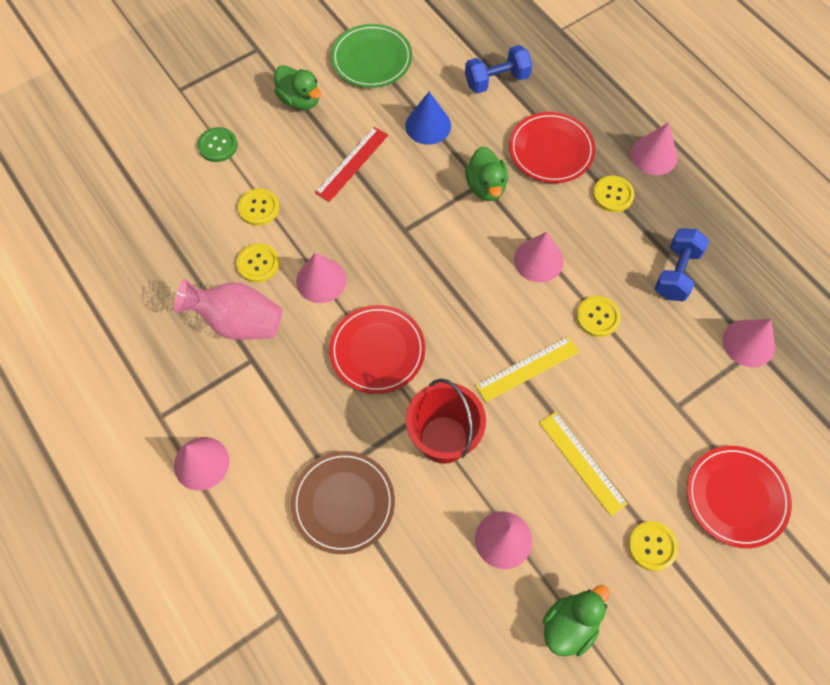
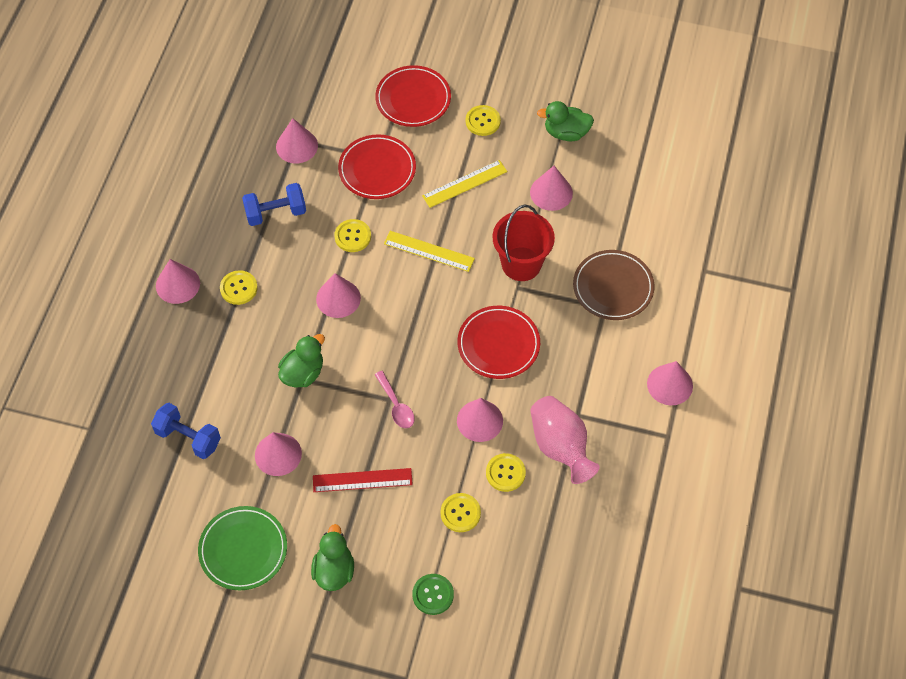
camera: 130 degrees left, 5 degrees down
(394, 230) = (396, 405): none -> pink spoon
(428, 125) = (278, 454): blue cone -> pink cone
(551, 150) = (230, 353): red plate -> red plate (377, 169)
(582, 462) = (464, 183): yellow ruler -> yellow ruler turned 45 degrees clockwise

